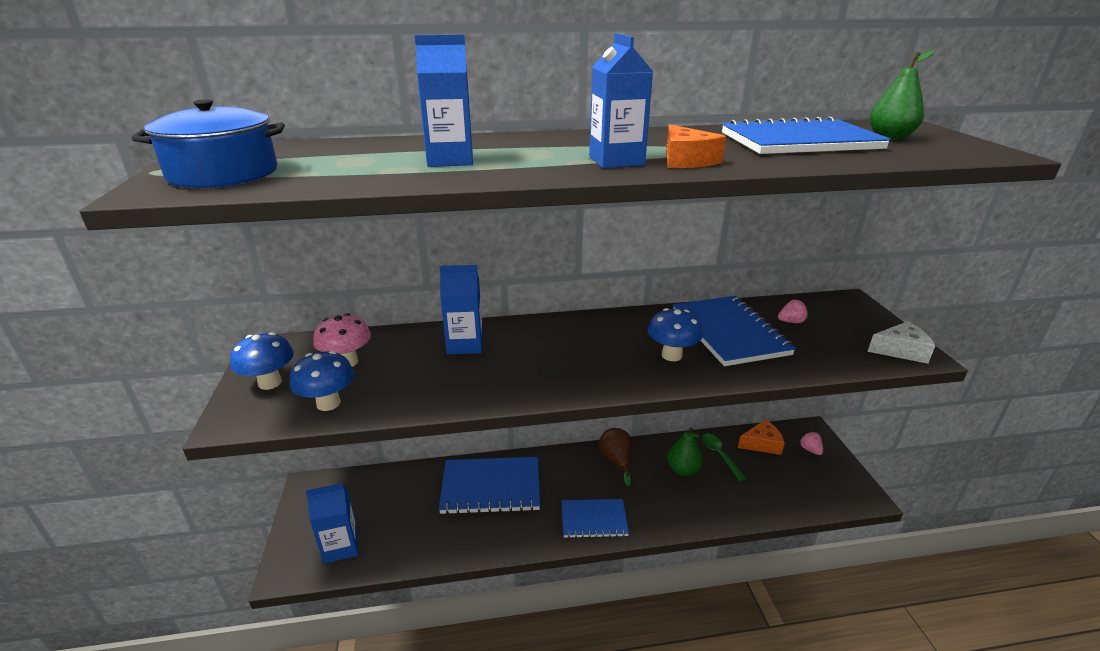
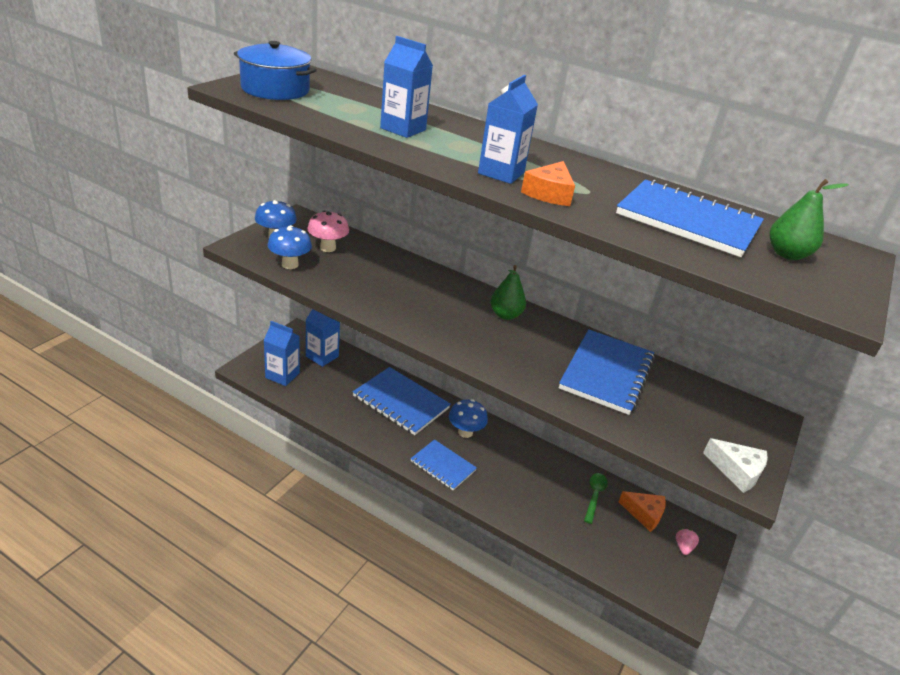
camera: 35 degrees right, 5 degrees up
(465, 344) = (407, 275): blue carton -> blue carton (322, 356)
(616, 461) = (506, 444): brown pear -> none
(671, 355) = (533, 360): blue mushroom -> blue mushroom (465, 432)
(683, 470) = (549, 484): green pear -> green pear (505, 315)
(791, 322) = (676, 397): pink strawberry -> none

